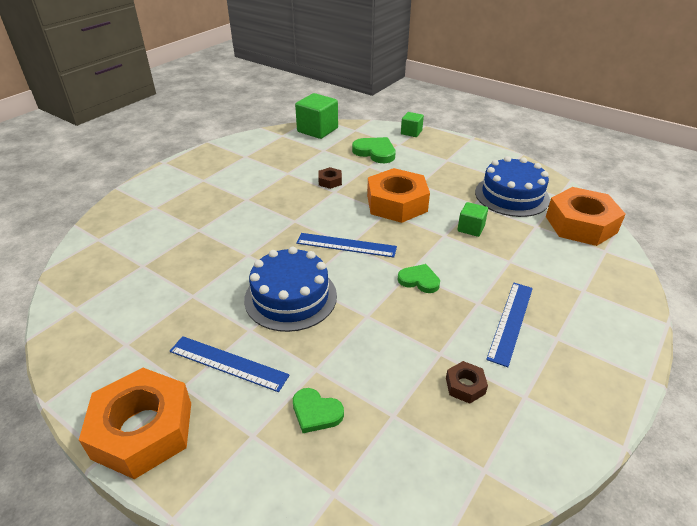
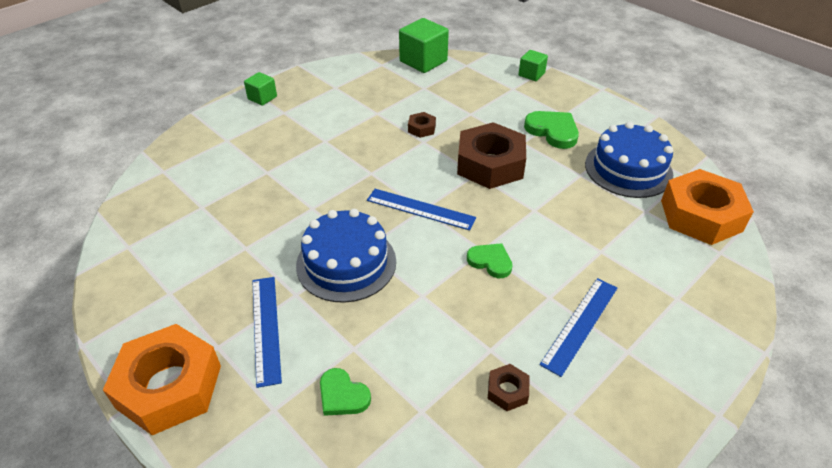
camera: 10 degrees right, 5 degrees up
(228, 363) = (266, 328): blue ruler -> blue ruler turned 45 degrees clockwise
(375, 152) = (482, 96): green heart -> green heart (552, 131)
(396, 203) = (490, 164): orange nut -> brown nut
(471, 228) = (567, 205): green cube -> green cube (262, 98)

